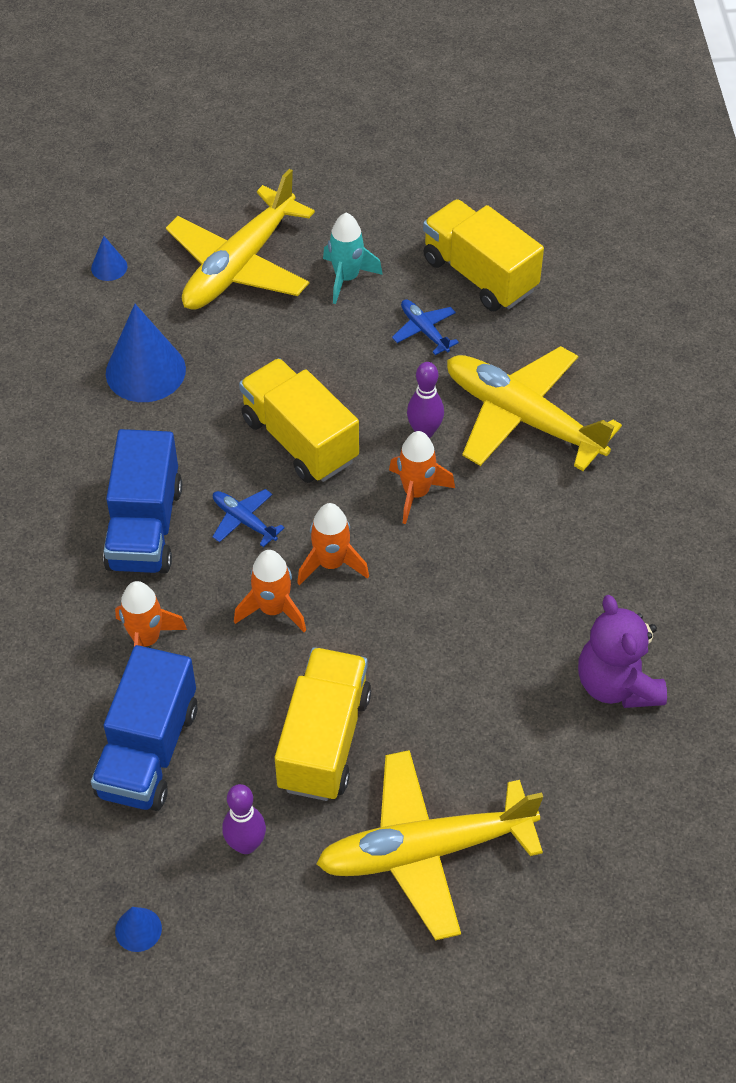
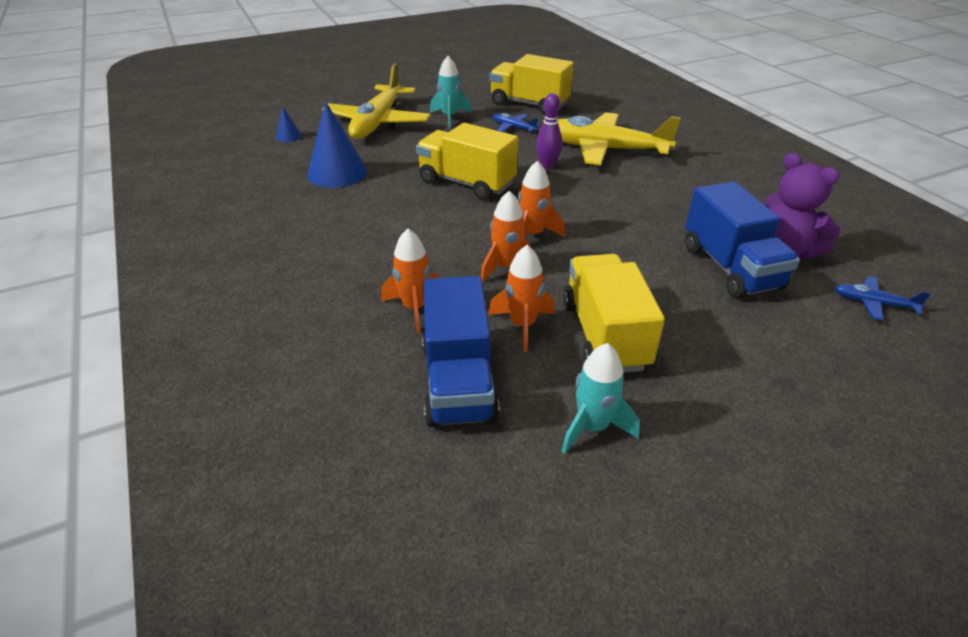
camera: 20 degrees left, 15 degrees down
(138, 929) = (535, 537): blue cone -> none
(145, 527) = (378, 245): blue truck -> blue truck (730, 268)
(244, 521) = (453, 227): blue plane -> blue plane (873, 303)
(246, 844) = (592, 427): purple bowling pin -> turquoise rocket
(416, 493) = (564, 191): orange rocket -> orange rocket (522, 325)
(426, 850) = (748, 386): yellow plane -> none

